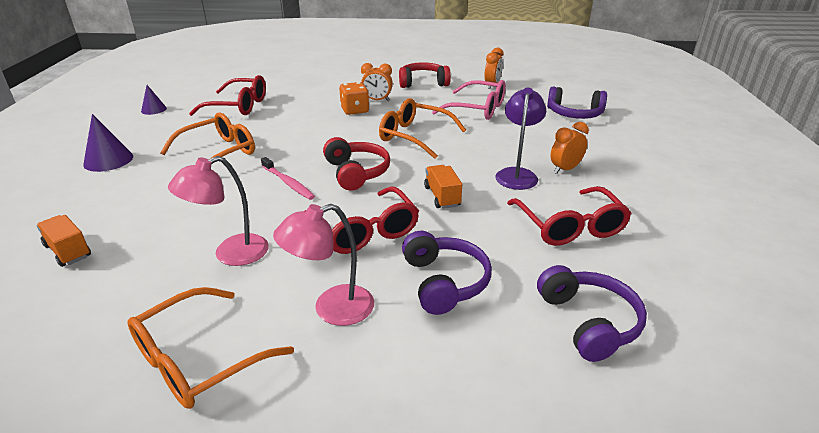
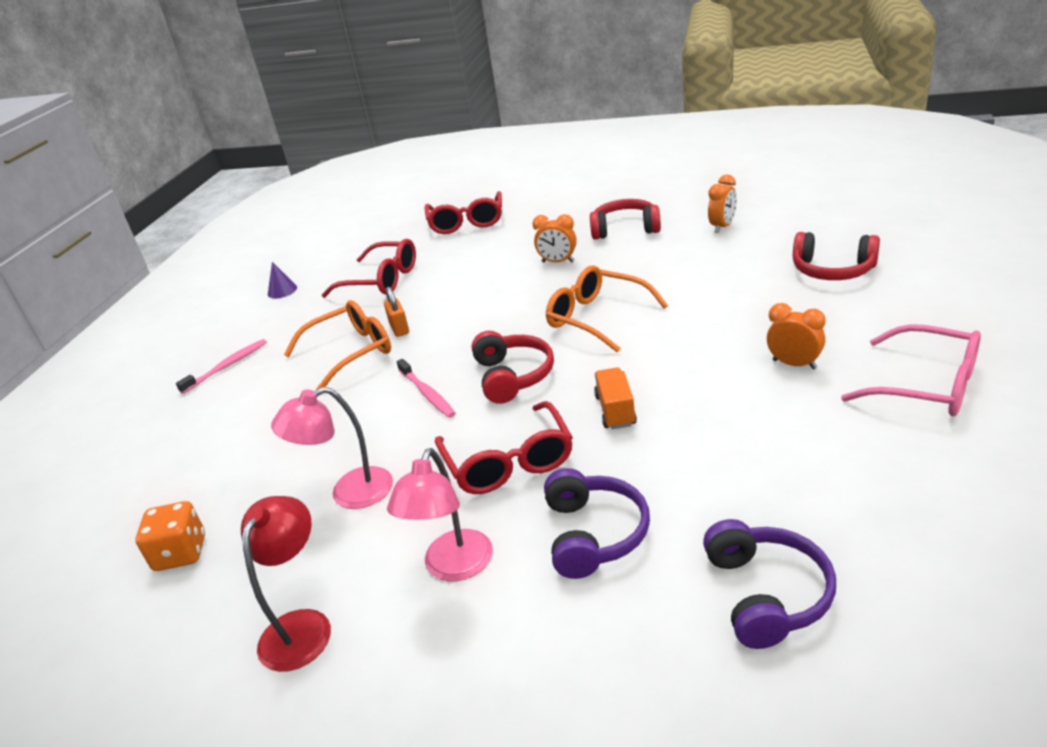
camera: 15 degrees right, 0 degrees up
(68, 251) = (179, 488): orange truck -> none
(108, 160) = (227, 366): purple cone -> pink toothbrush
(198, 360) = (301, 626): orange glasses -> red lamp
(258, 138) = (399, 329): none -> orange padlock
(332, 309) = (453, 567): pink lamp -> pink lamp turned 60 degrees counterclockwise
(355, 110) = (526, 279): orange dice -> orange dice (181, 553)
(477, 109) = (692, 269): pink glasses -> pink glasses (927, 385)
(517, 174) = (724, 374): purple lamp -> none
(565, 169) = (794, 364): orange clock -> orange clock turned 60 degrees clockwise
(569, 226) = (777, 454): red glasses -> red glasses (466, 222)
(574, 114) = (832, 270): purple headphones -> red headphones

